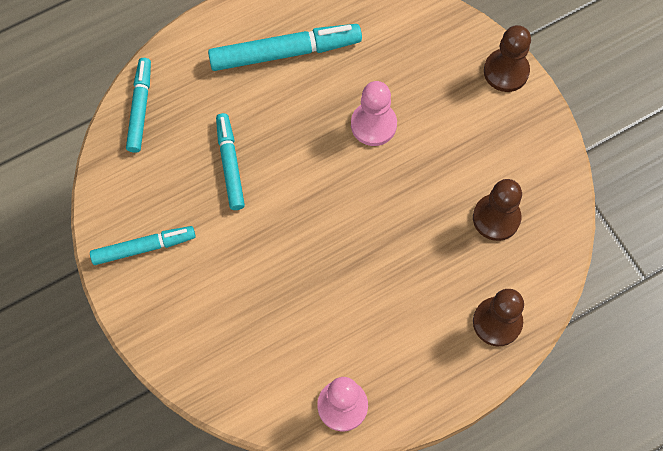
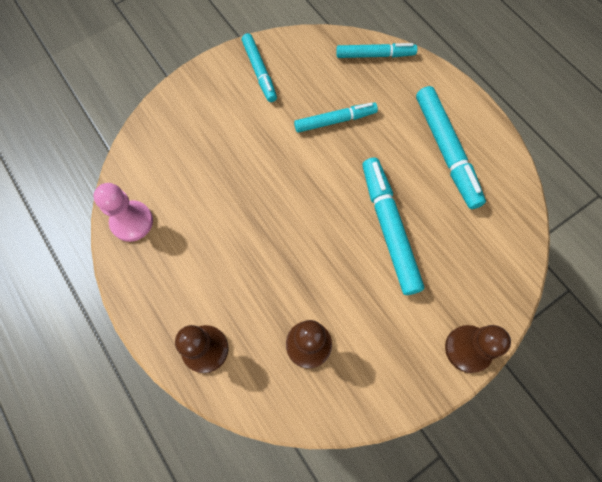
camera: 85 degrees right, 0 degrees up
(373, 125) = (388, 228): pink pawn -> turquoise marker

